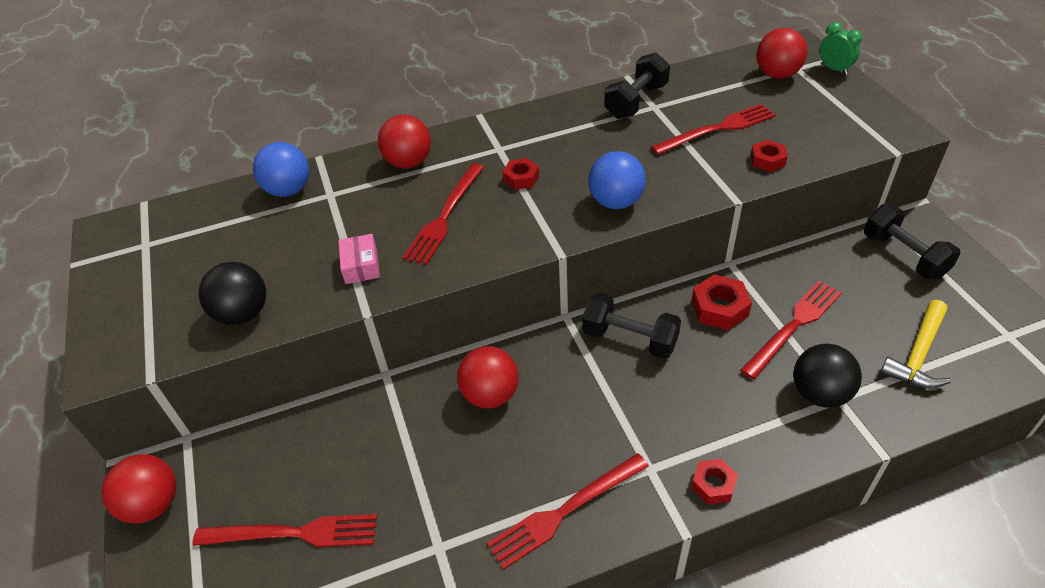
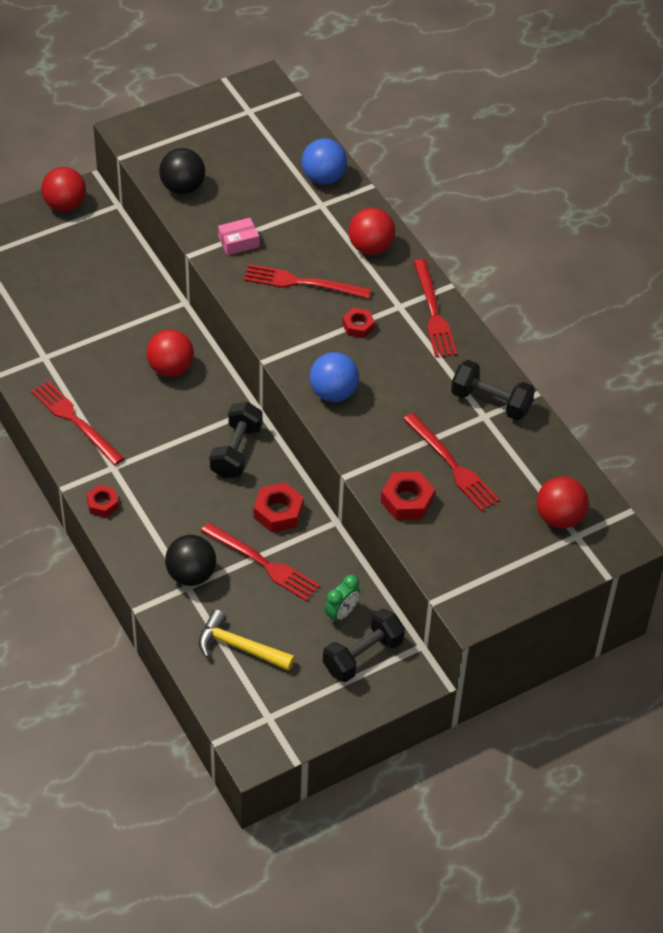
camera: 75 degrees right, 5 degrees up
(293, 533) = (49, 281): red fork -> red fork (433, 312)
(767, 160) = (407, 501): red nut -> red nut, size x1.53
(834, 69) = (578, 568): green clock -> green clock (341, 613)

